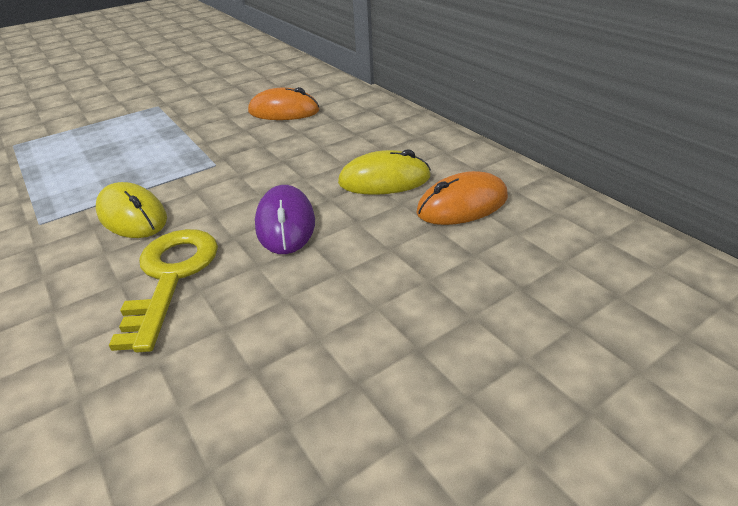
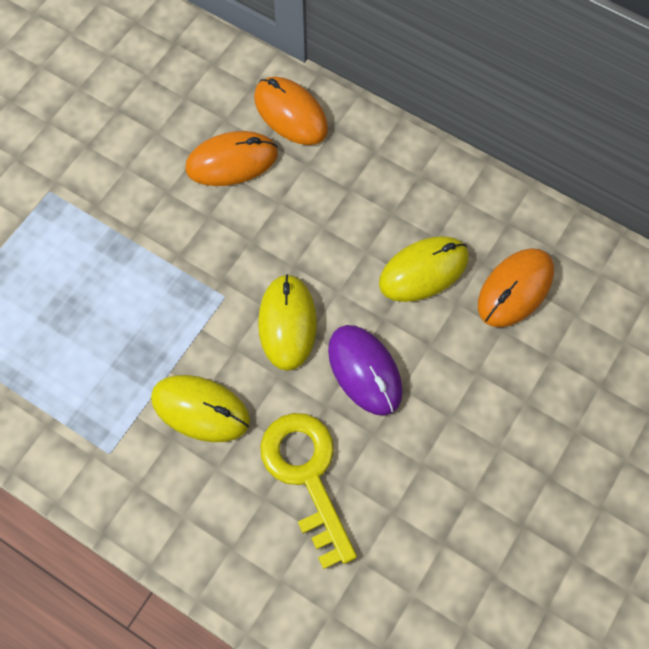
camera: 25 degrees left, 30 degrees up
(248, 185) = (287, 323): none -> yellow mouse
(343, 99) = (290, 113): none -> orange mouse

